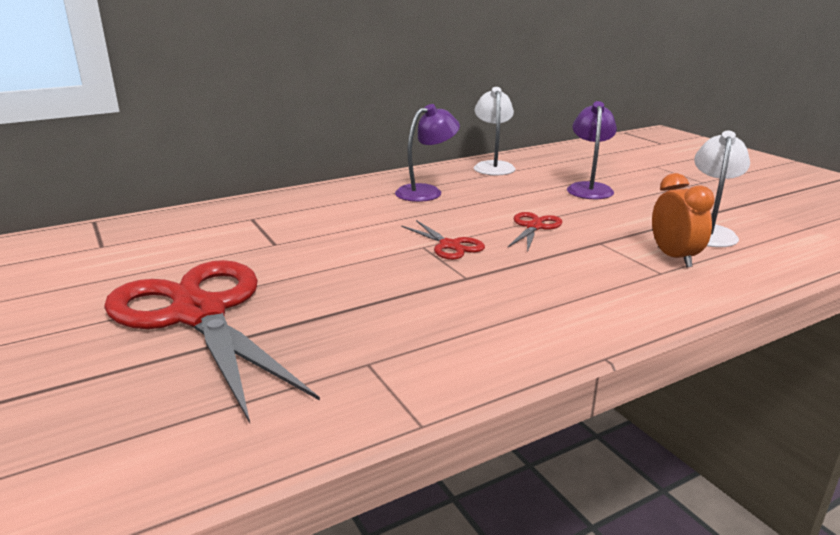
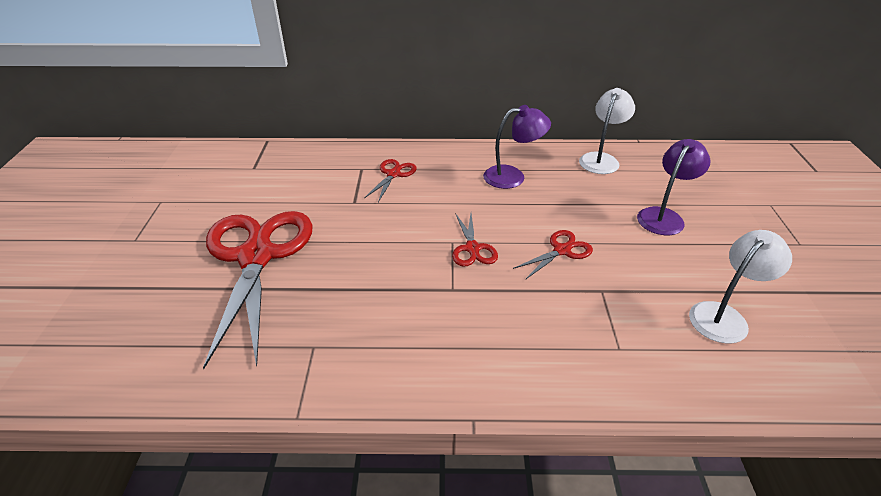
camera: 30 degrees right, 15 degrees up
(296, 215) = (393, 174): none -> red scissors
(674, 257) = (651, 335): orange clock -> none

